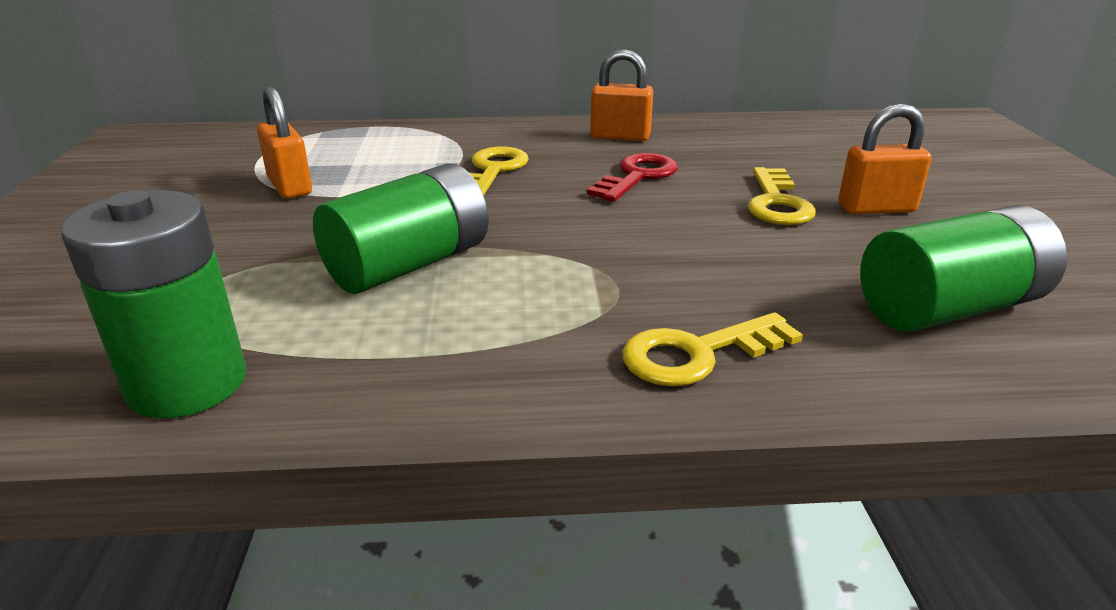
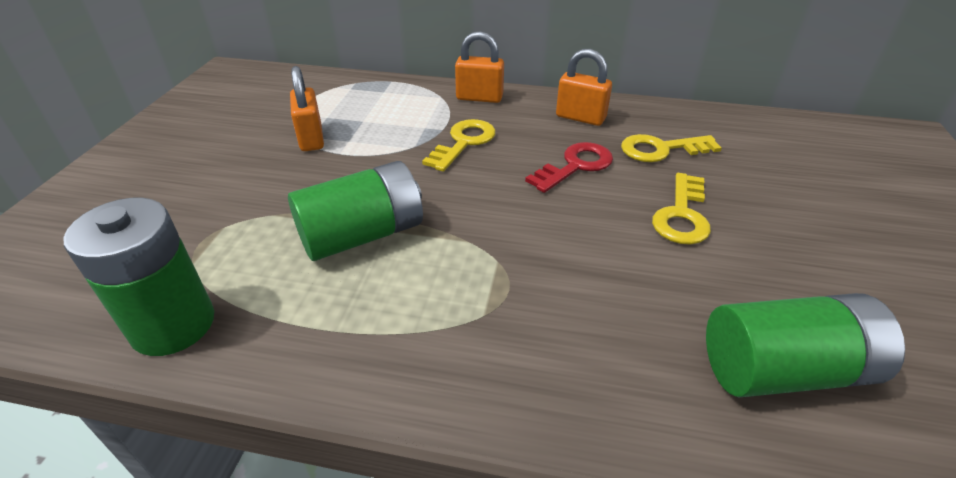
camera: 15 degrees right, 10 degrees up
(697, 354) = (540, 376): yellow key -> yellow key (661, 149)
(876, 208) = (770, 236): orange padlock -> orange padlock (479, 98)

